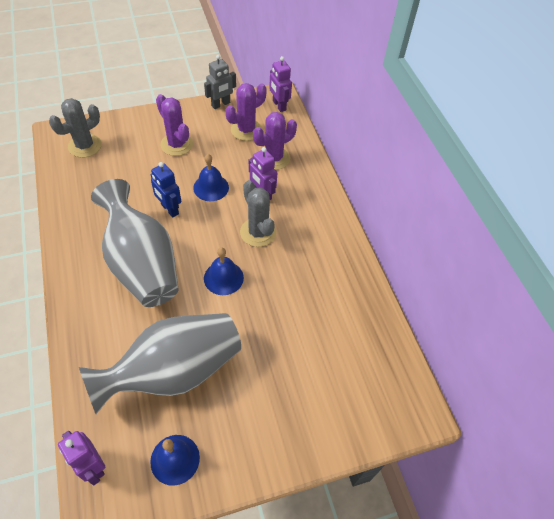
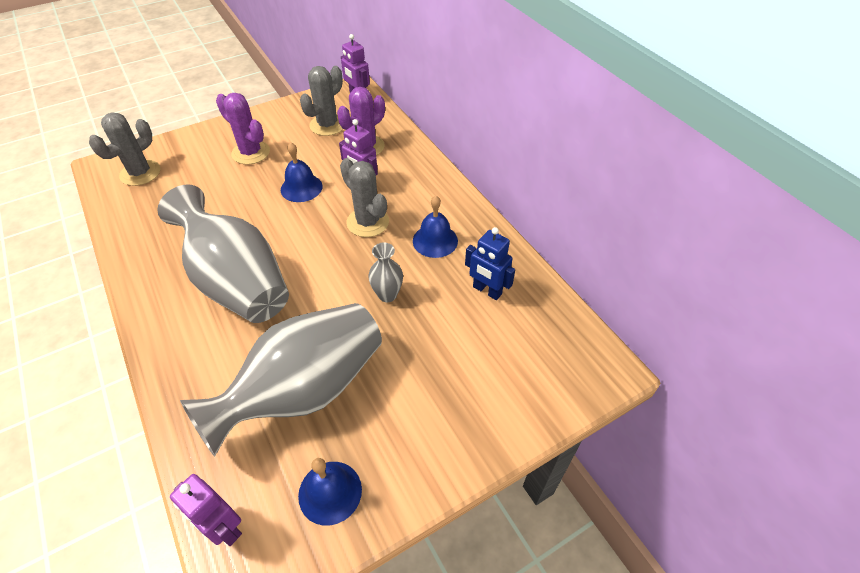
camera: 10 degrees left, 5 degrees down
(169, 209) = (257, 218): blue robot -> blue robot (487, 291)
(221, 104) = (292, 106): grey robot -> none
(223, 278) = (339, 276): blue bell -> blue bell (435, 240)
(246, 130) = (327, 125): purple cactus -> grey cactus
(258, 303) = (387, 295): none -> grey vase

